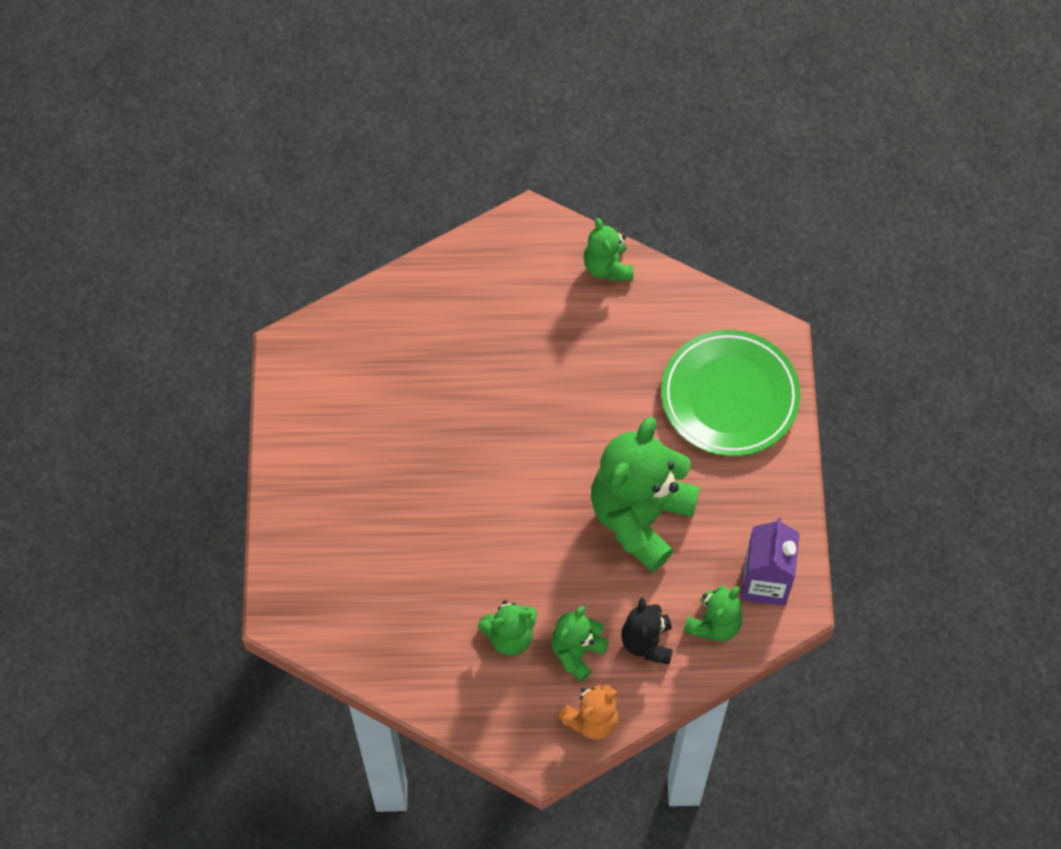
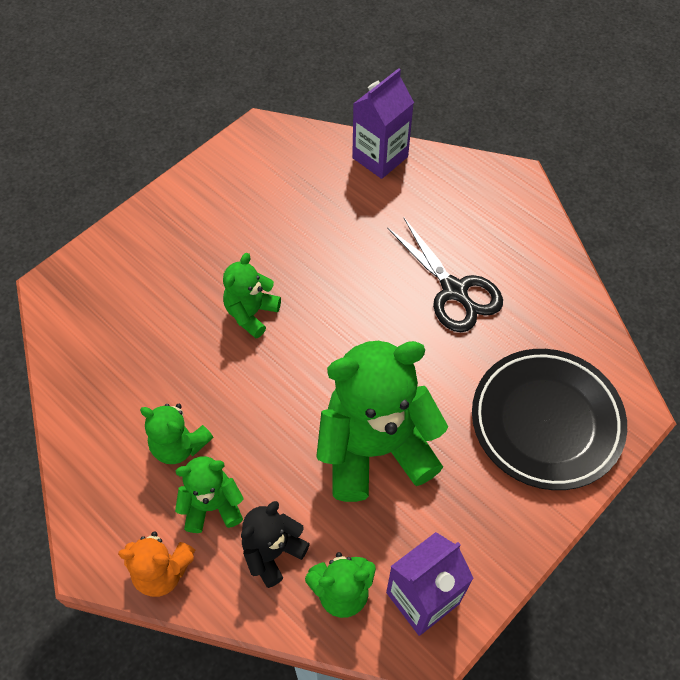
camera: 45 degrees right, 5 degrees down
(408, 291) = (380, 157): none -> purple carton
(576, 354) = (454, 291): none -> black scissors
(607, 267) = (544, 251): green teddy bear -> green teddy bear (251, 313)
(729, 397) = (546, 421): green plate -> black plate

